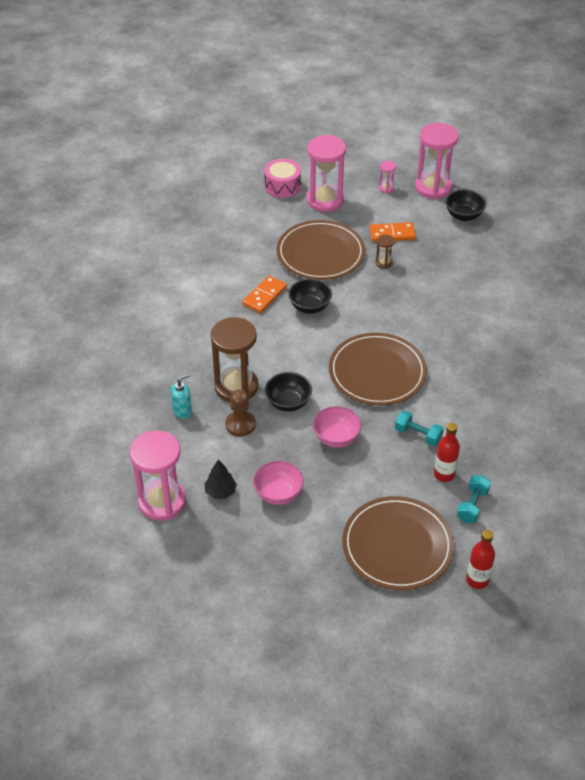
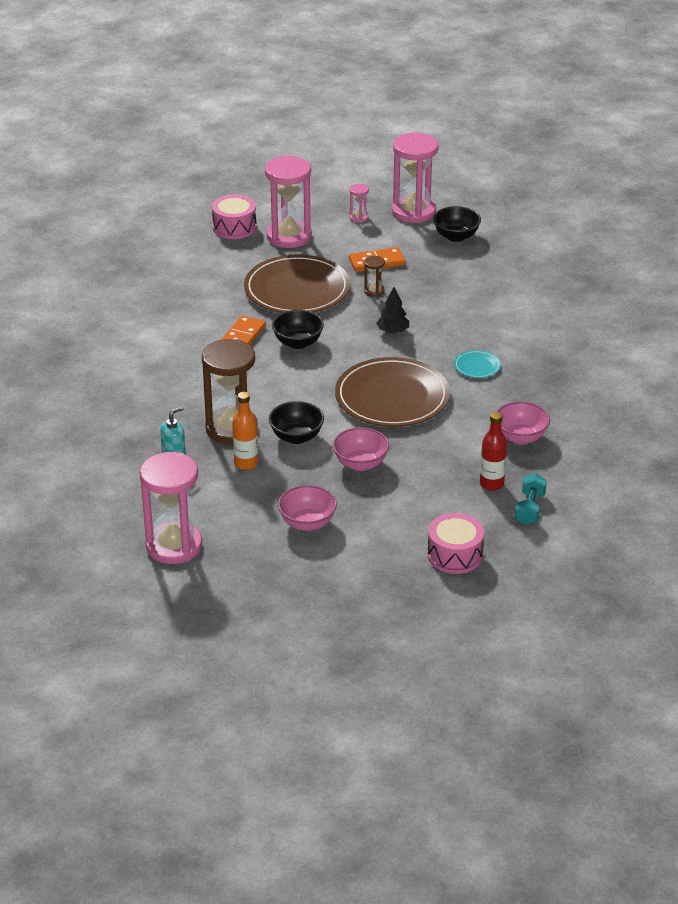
camera: 10 degrees left, 10 degrees down
(220, 492) = (240, 529): black tree -> black tree (392, 331)
(240, 424) = (246, 463): brown pawn -> orange bottle
(397, 545) = (455, 555): brown plate -> pink drum
(418, 435) = (453, 451): turquoise dumbbell -> none
(455, 349) = (477, 366): none -> turquoise plate
(477, 580) = (551, 575): red bottle -> none
(478, 428) = (520, 437): none -> pink bowl

